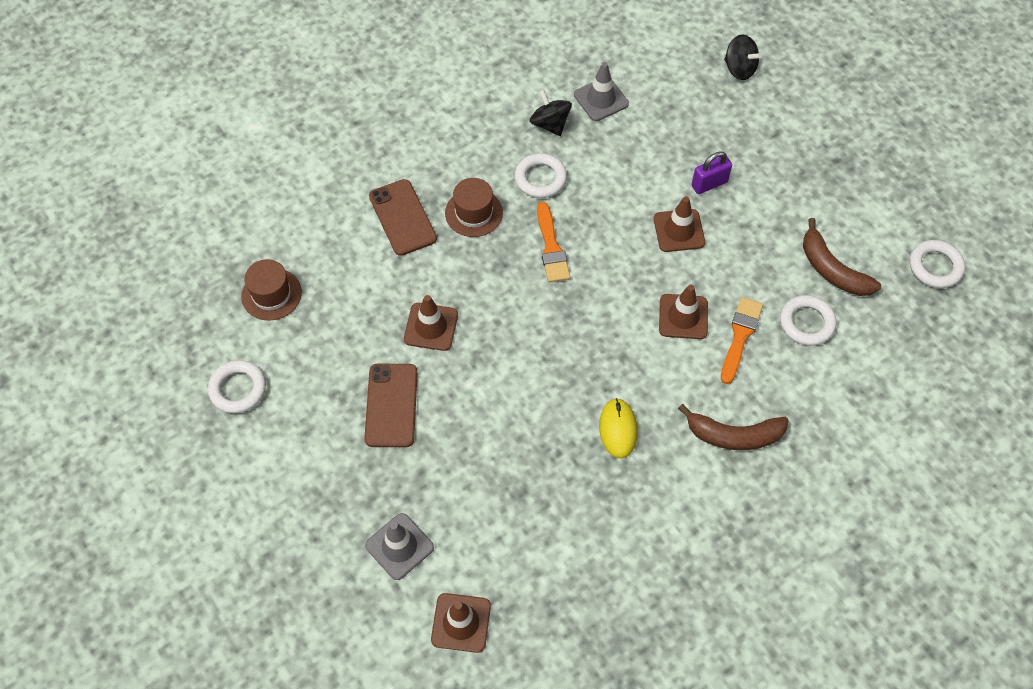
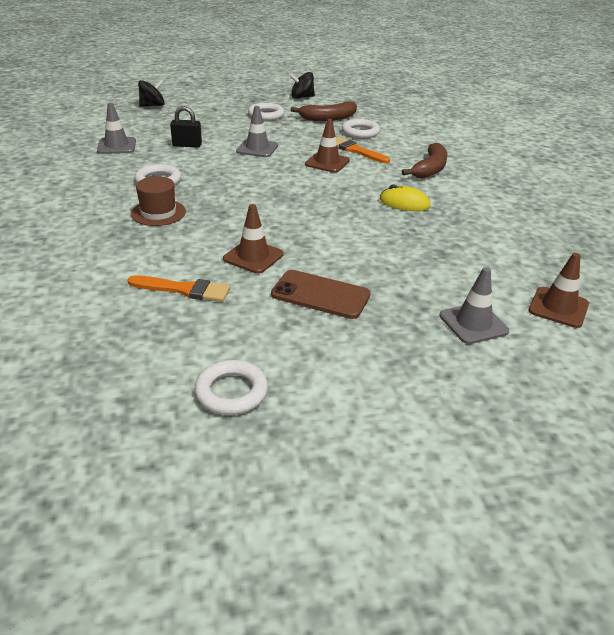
camera: 70 degrees left, 25 degrees down
(271, 294) = (130, 340): brown hat -> none
(402, 217) = (124, 245): brown phone -> none
(550, 124) = (113, 166): black spinning top -> black spinning top (302, 97)
(551, 247) = (226, 191): orange brush -> orange brush (184, 290)
(644, 160) = (187, 145): none -> black padlock
(679, 231) = (257, 148): brown traffic cone -> grey traffic cone
(709, 184) = (230, 132): purple padlock -> none
(935, 266) = (348, 97): white ring -> white ring (266, 115)

